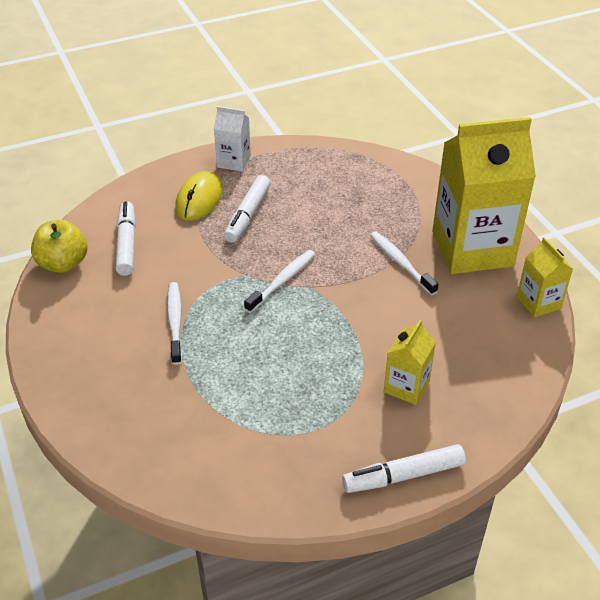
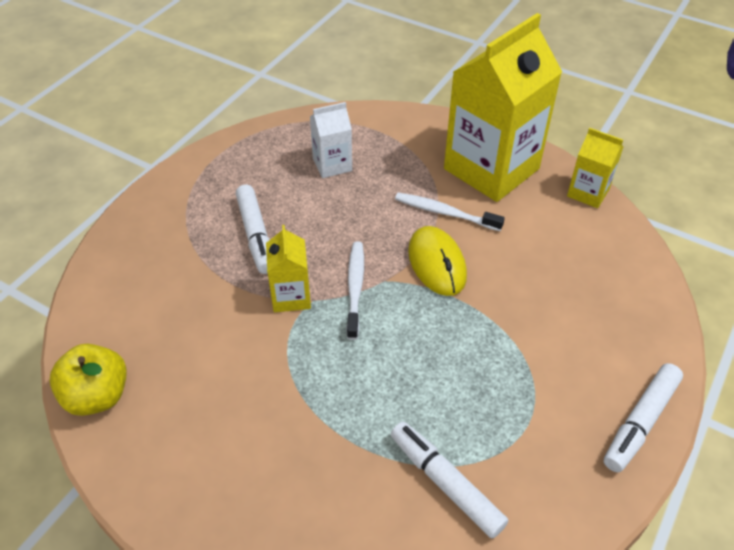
camera: 35 degrees left, 5 degrees up
(126, 244) = (153, 333): white marker -> white marker (446, 483)
(175, 322) = (288, 393): white toothbrush -> none
(199, 199) = (188, 242): yellow mouse -> yellow mouse (437, 263)
(234, 162) = (188, 184): white carton -> white carton (332, 164)
(406, 386) = (562, 332): yellow carton -> yellow carton (291, 296)

